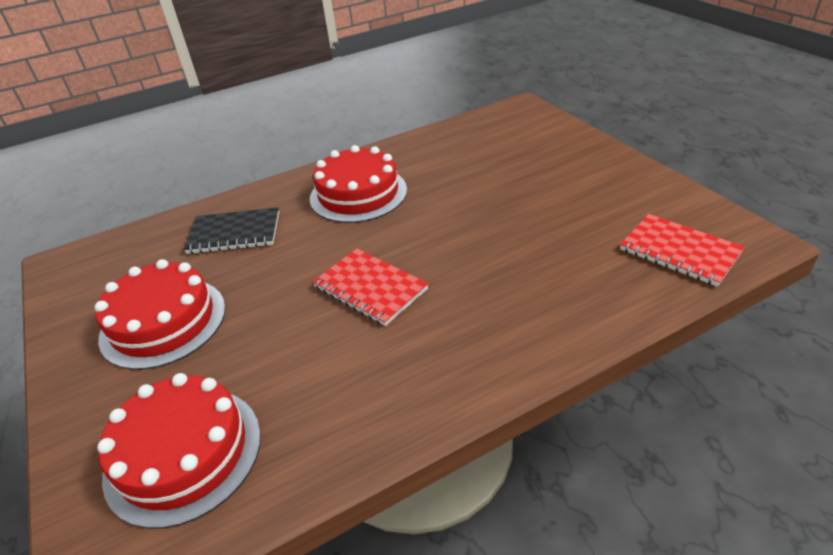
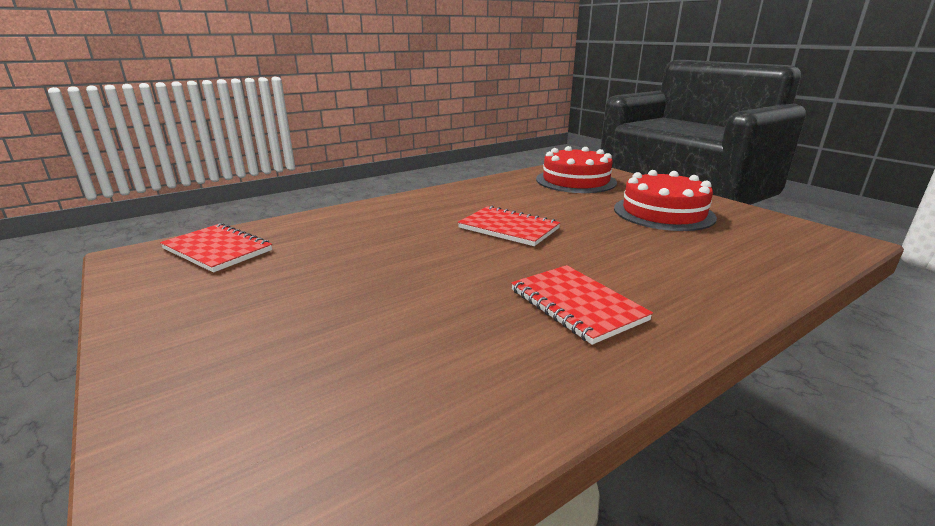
camera: 170 degrees right, 15 degrees down
(234, 233) = (694, 263): black notebook -> none
(358, 194) = (577, 305): red cake -> red notebook

